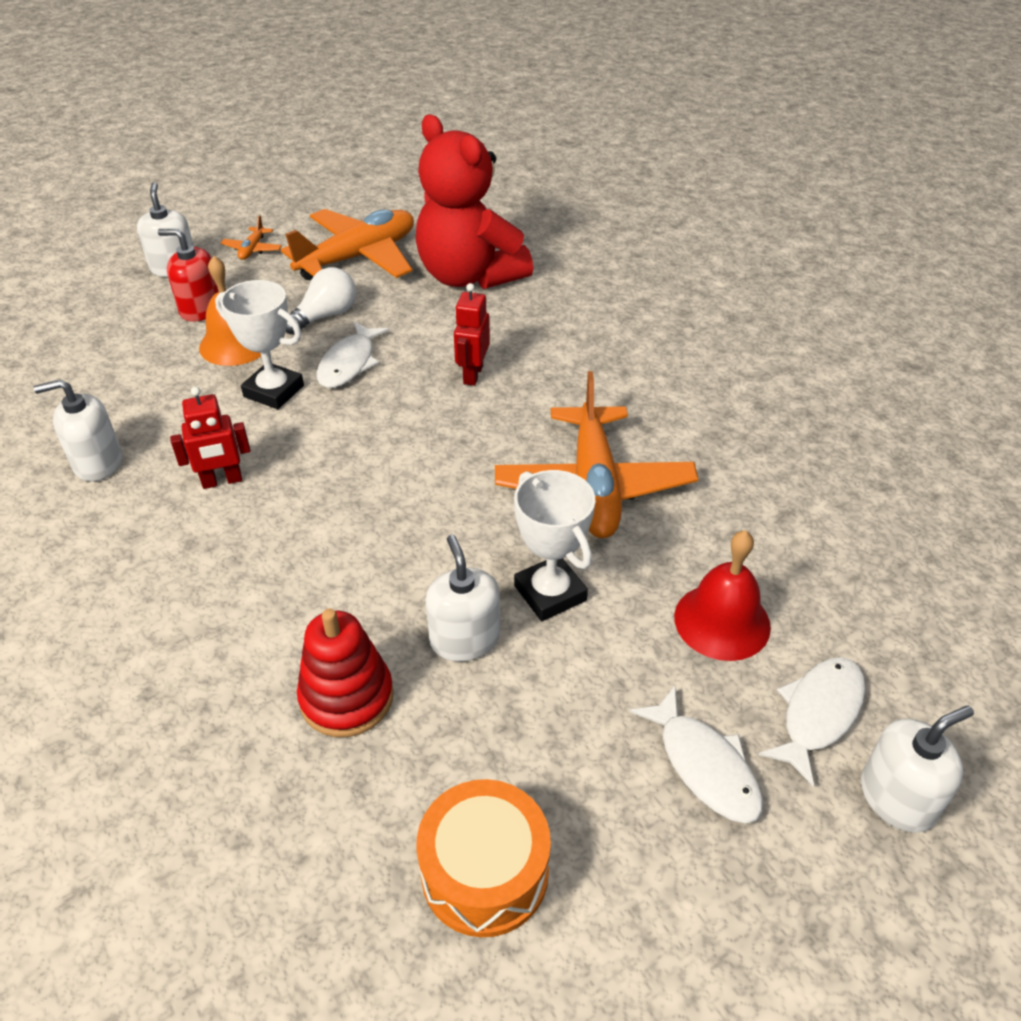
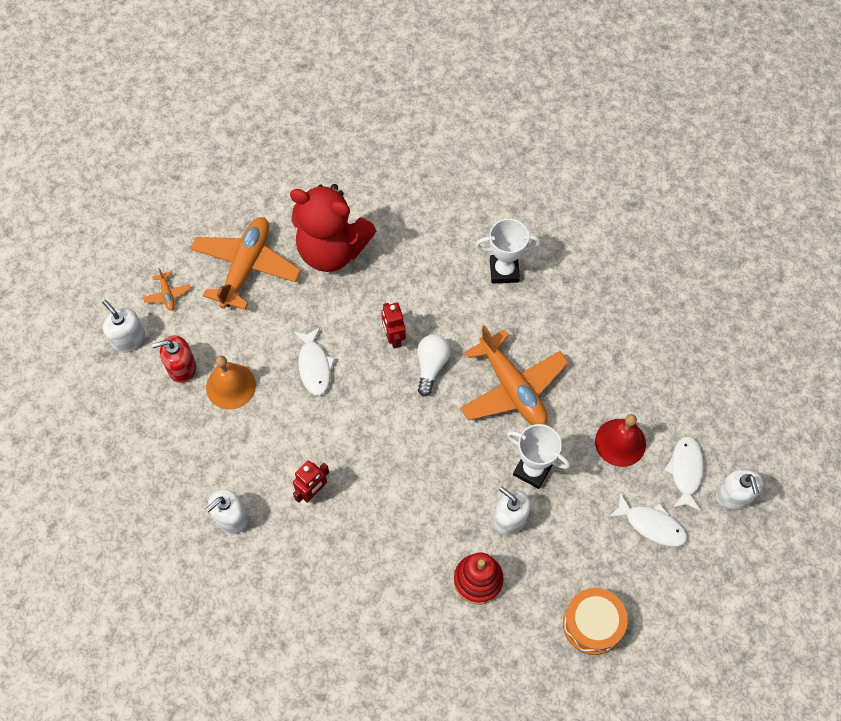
camera: 30 degrees left, 20 degrees up
(274, 391) = (287, 412): white trophy -> white trophy (504, 271)
(325, 316) = (267, 333): white light bulb -> white light bulb (431, 366)
(897, 798) = (734, 496): white soap dispenser -> white soap dispenser turned 135 degrees clockwise

